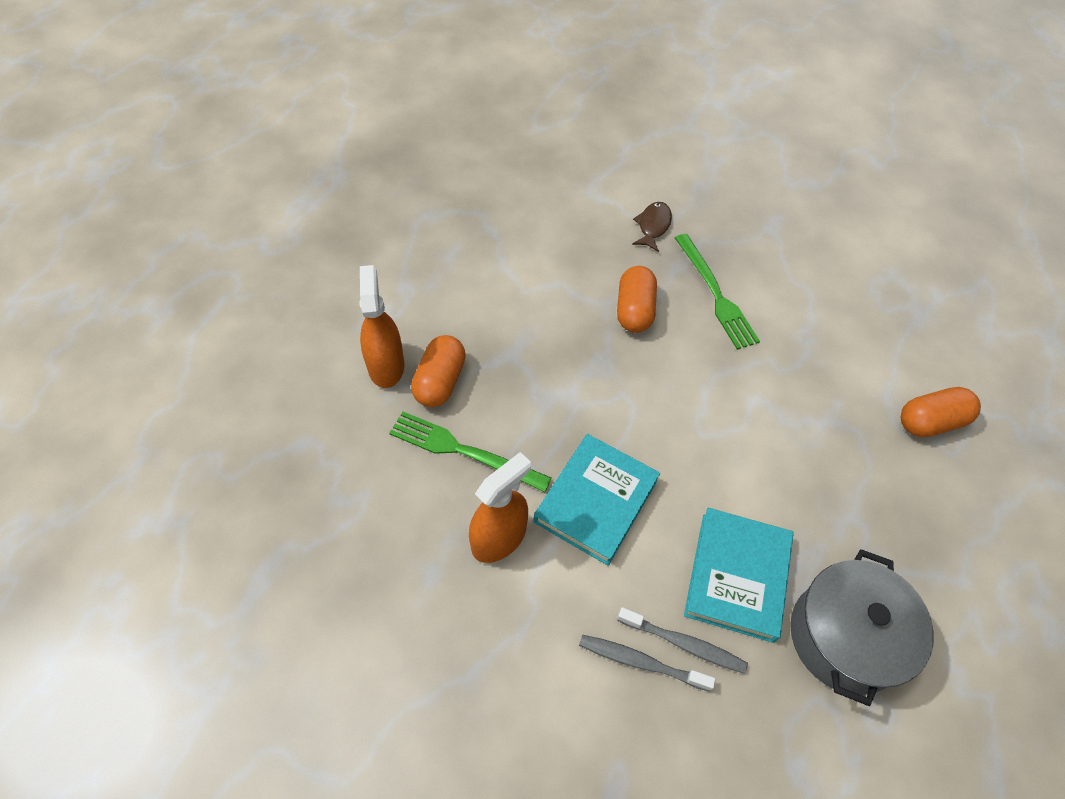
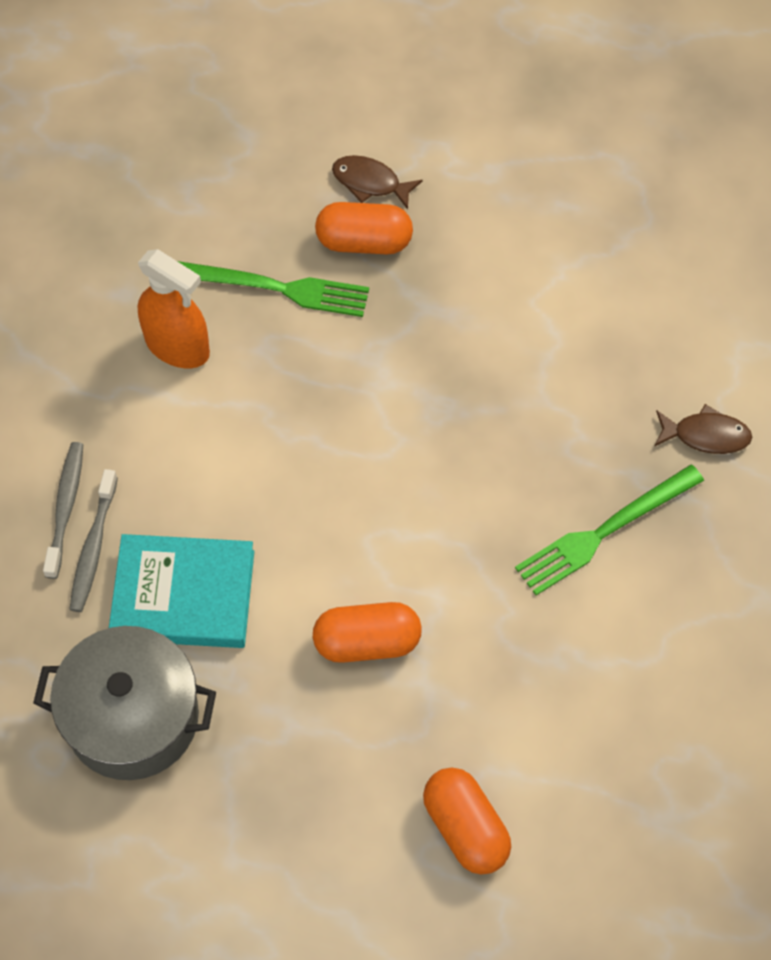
camera: 80 degrees right, 5 degrees up
(386, 365) = (370, 183): orange spray bottle -> brown fish
(463, 451) = (276, 288): green fork -> green fork turned 90 degrees clockwise
(596, 501) = (245, 434): turquoise book -> none
(634, 310) = (541, 433): orange capsule -> orange capsule (367, 642)

